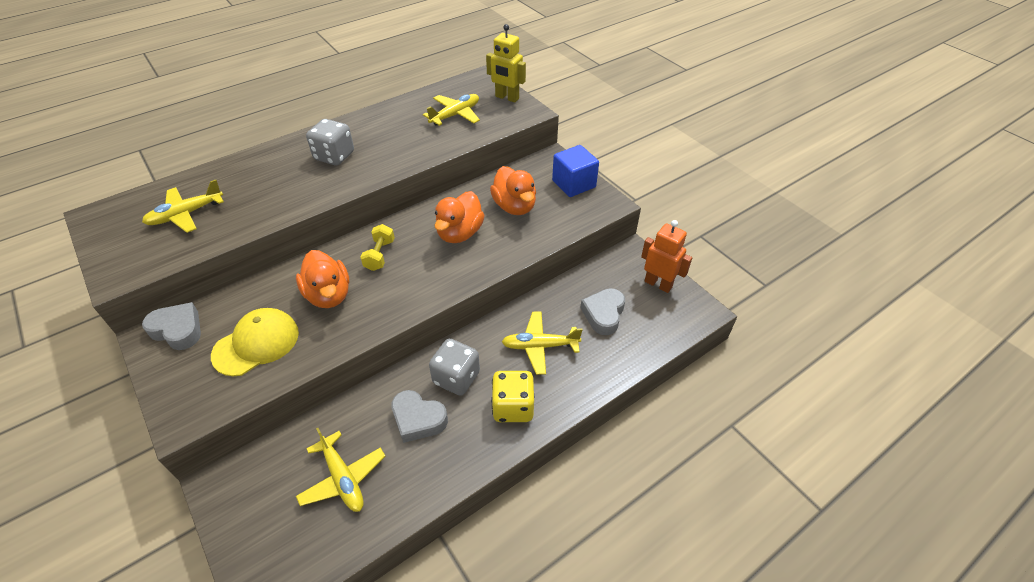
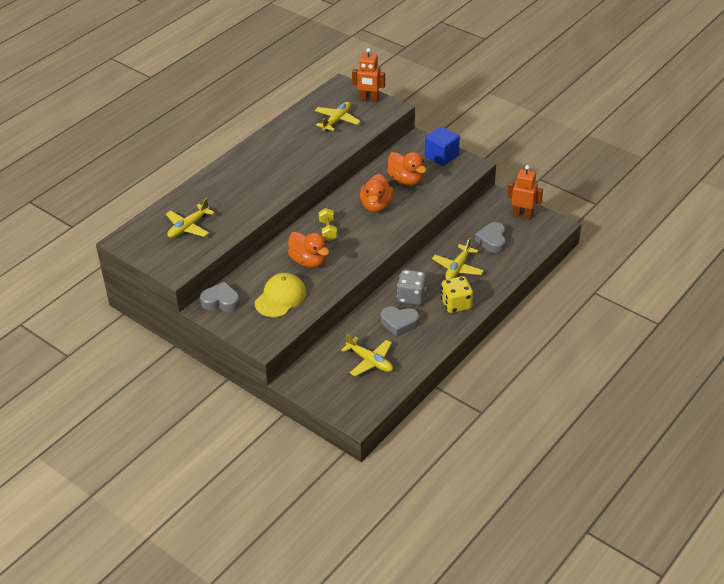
camera: 15 degrees left, 5 degrees down
(334, 156) = (265, 168): grey dice -> none
(507, 98) = (369, 99): yellow robot -> orange robot
(539, 346) = (457, 268): yellow plane -> yellow plane turned 45 degrees counterclockwise

